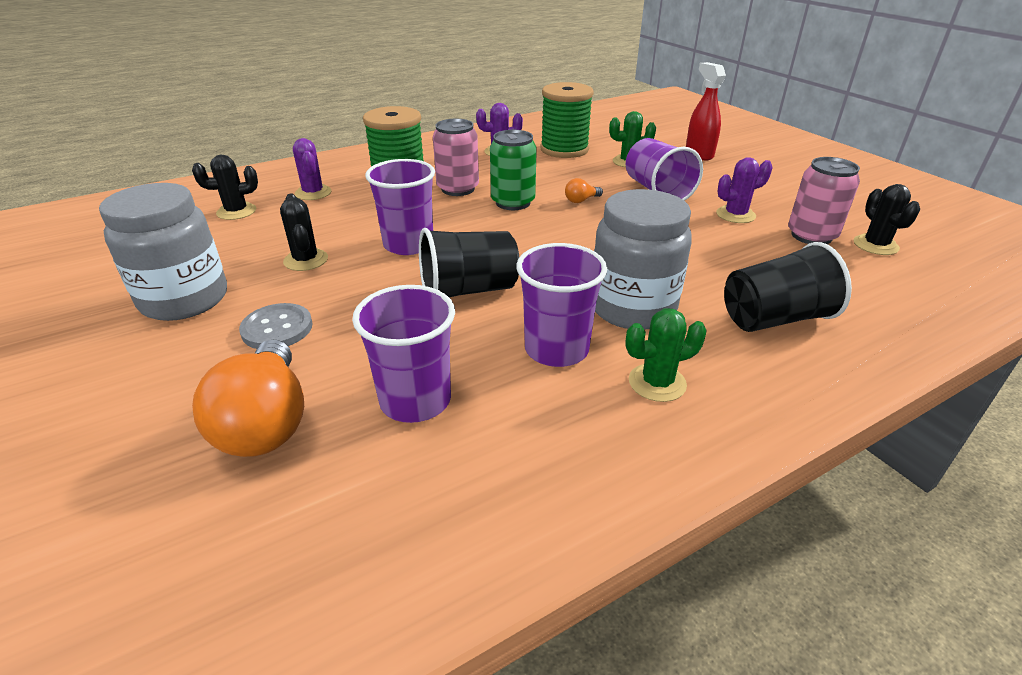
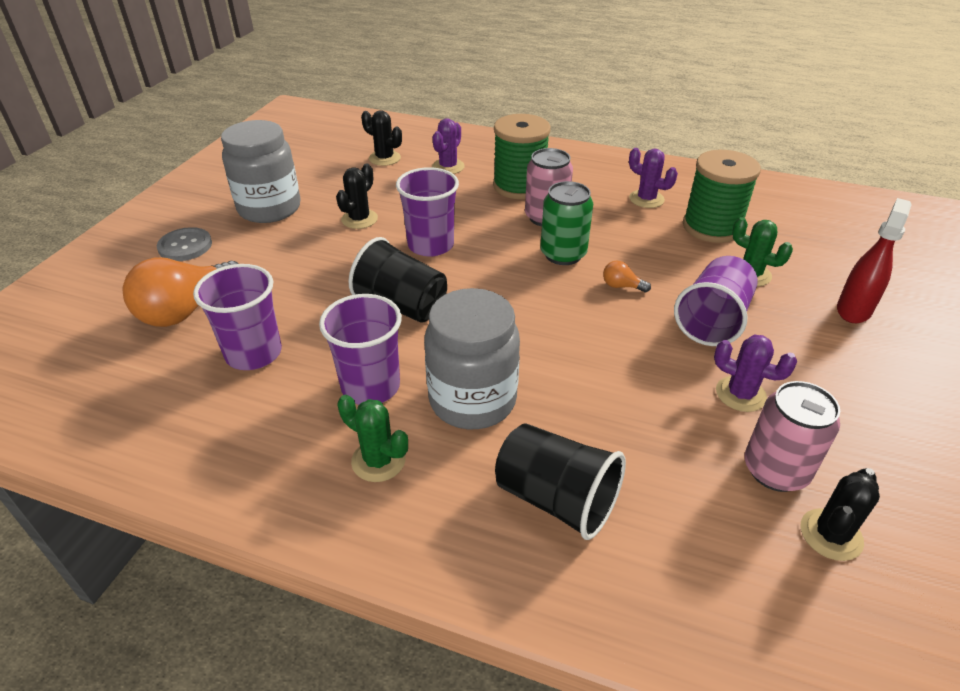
camera: 50 degrees right, 5 degrees up
(277, 328) = (274, 257): grey button -> grey button (185, 246)

